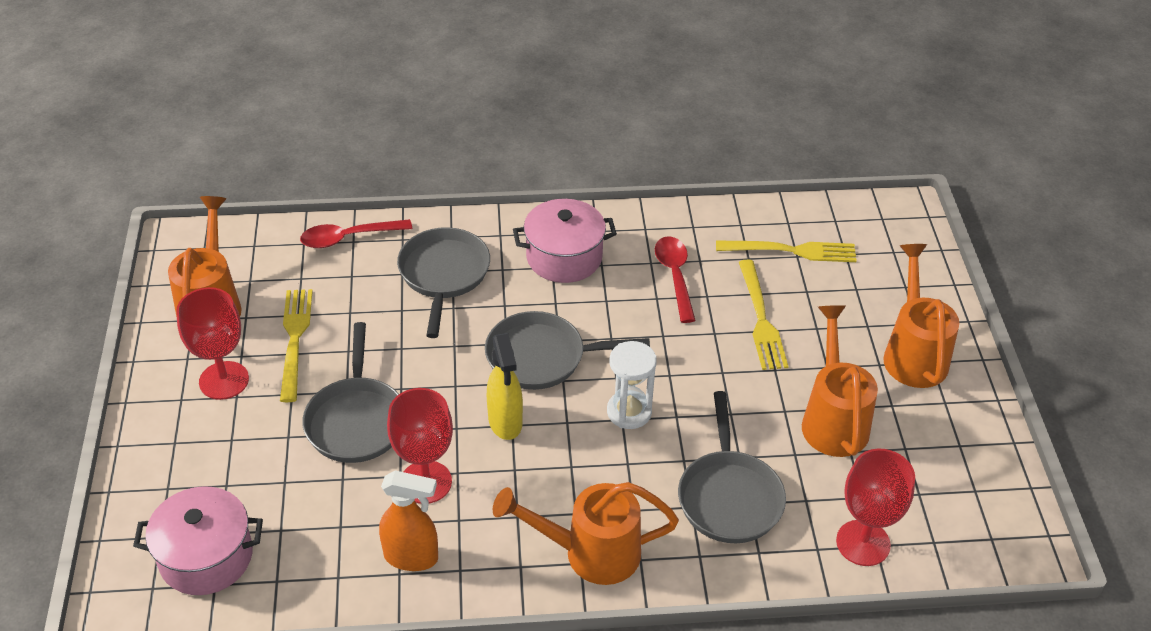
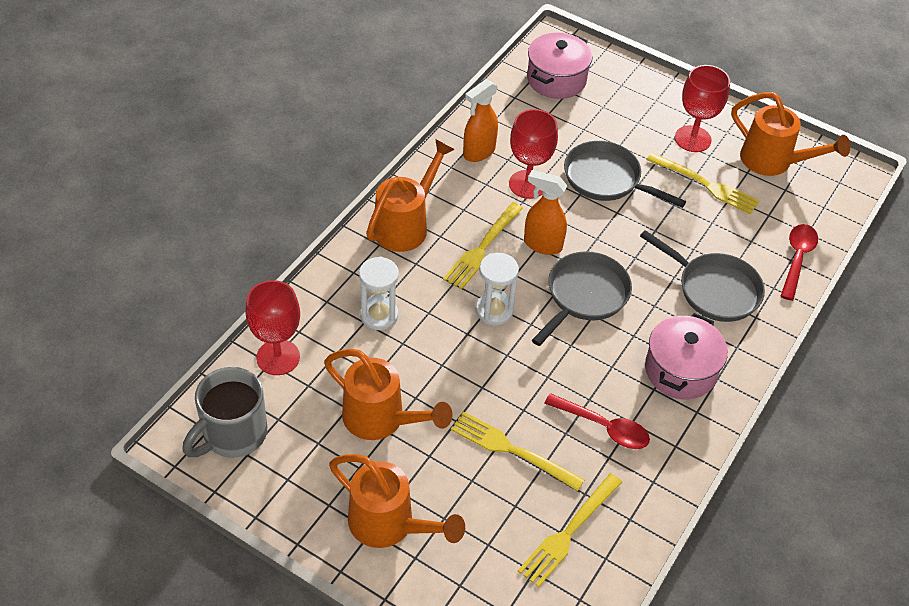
camera: 125 degrees right, 5 degrees up
(505, 422) = (542, 244): yellow spray bottle -> orange spray bottle
(558, 467) = (482, 248): none -> yellow fork
(729, 496) = (379, 315): grey pan -> white hourglass
(972, 515) = (232, 434): none -> grey mug

